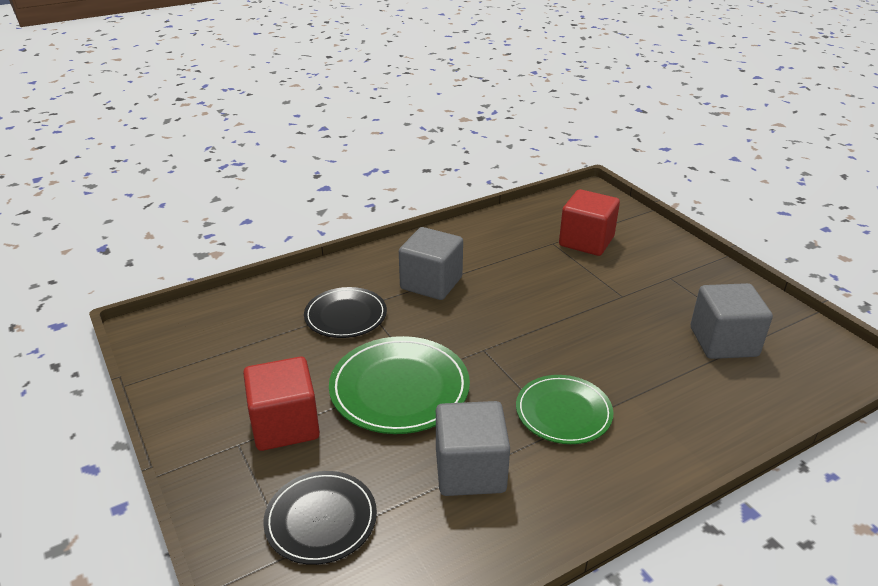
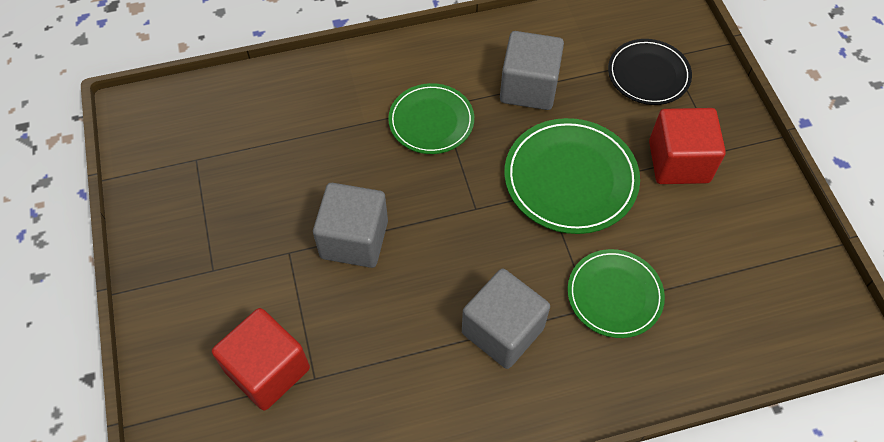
camera: 165 degrees left, 25 degrees up
(345, 316) = (614, 295): black plate -> green plate
(723, 342) = (233, 163): grey cube -> grey cube (354, 239)

